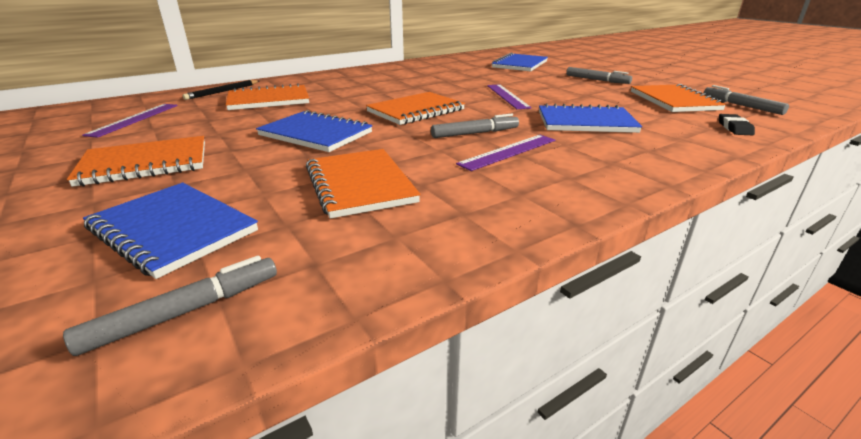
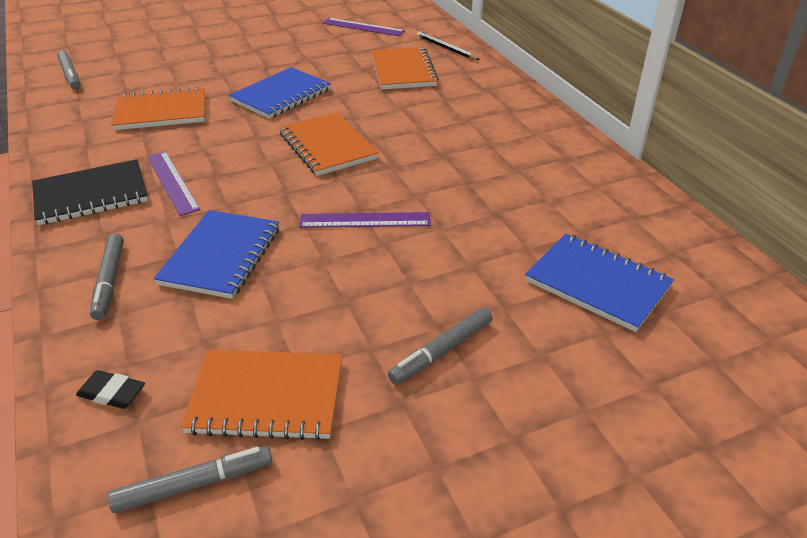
camera: 100 degrees right, 10 degrees up
(145, 163) = (255, 44): orange notebook -> none
(173, 230) = (149, 64): blue notebook -> none
(475, 133) = (232, 172): grey marker -> grey marker (109, 281)
(562, 182) = (91, 195): none -> black notebook

